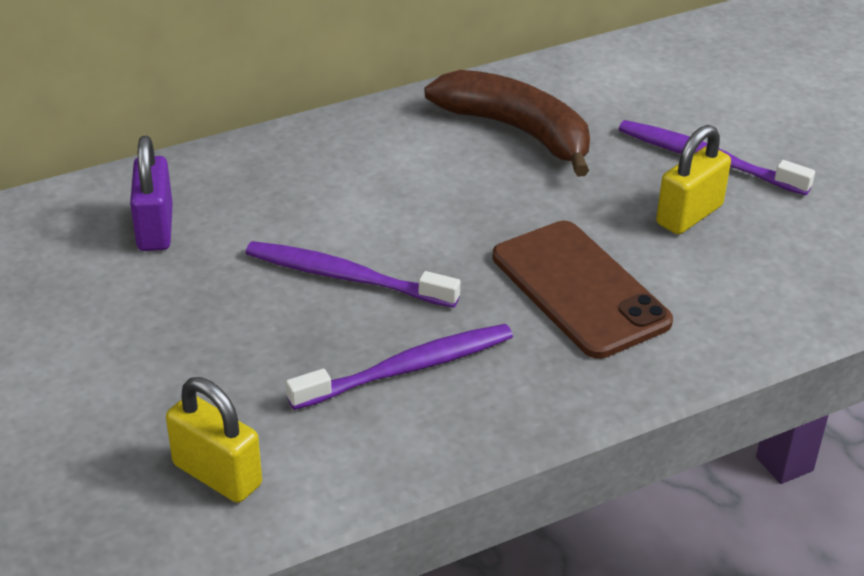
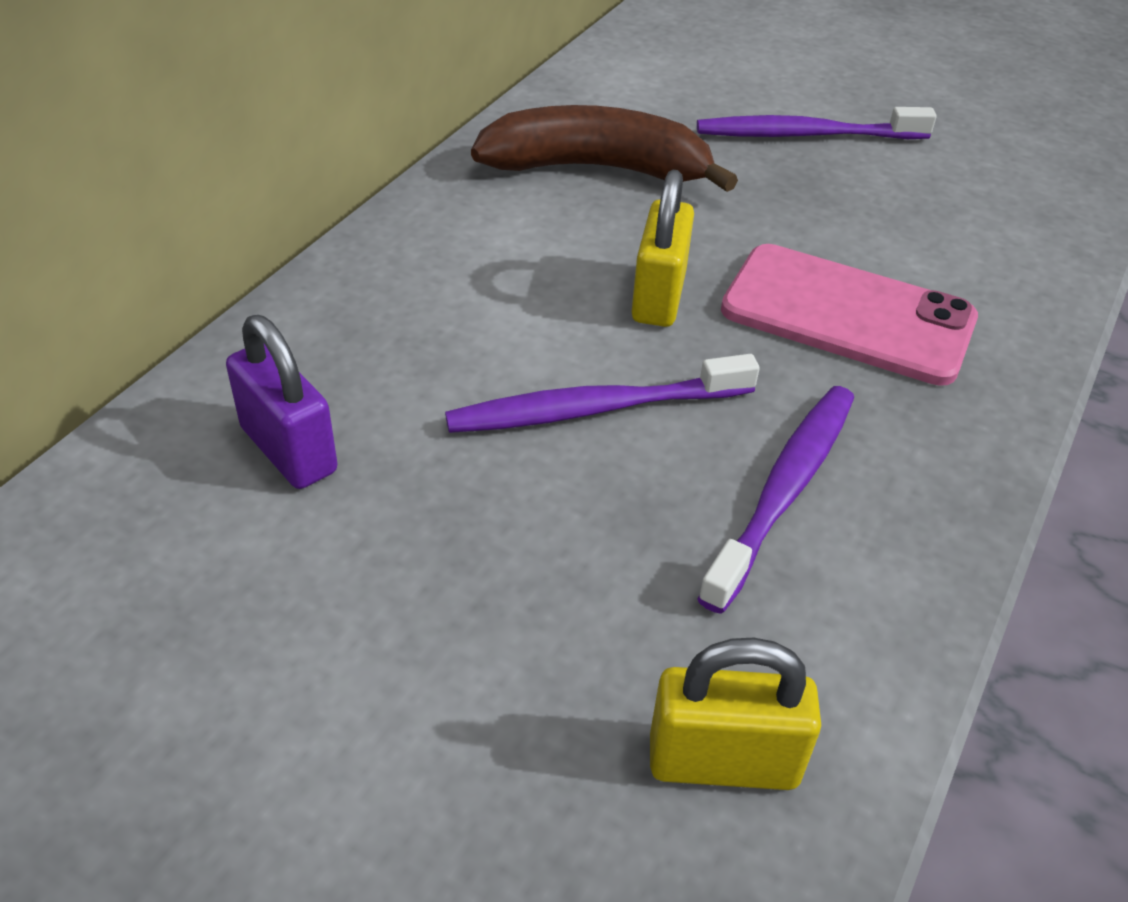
camera: 35 degrees left, 5 degrees up
(579, 289) = (847, 315): brown phone -> pink phone
(689, 215) = (854, 195): yellow padlock -> yellow padlock (658, 297)

